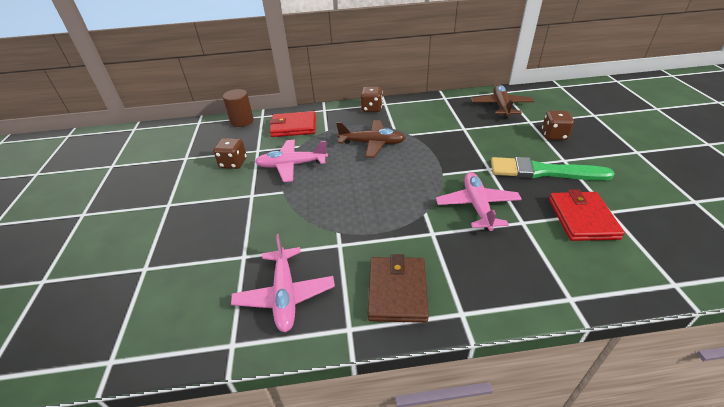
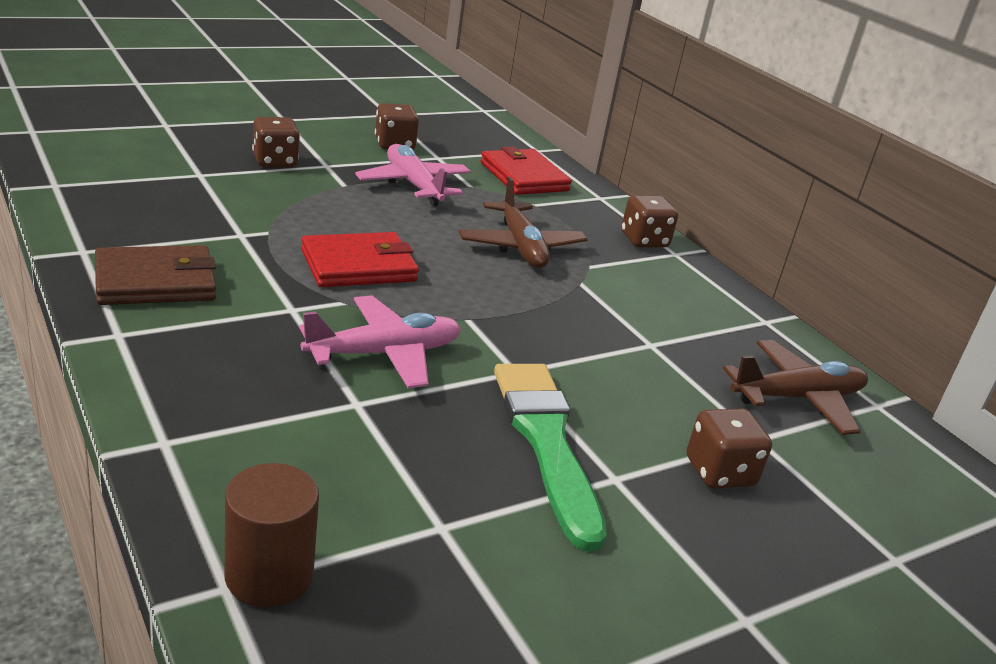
camera: 60 degrees right, 10 degrees down
(237, 217) = (275, 161): none -> brown dice
(242, 121) = (510, 137): brown cylinder -> brown cylinder (269, 575)
(285, 295) = (136, 206): pink plane -> none
(582, 218) = (398, 481): red wallet -> red wallet (358, 266)

